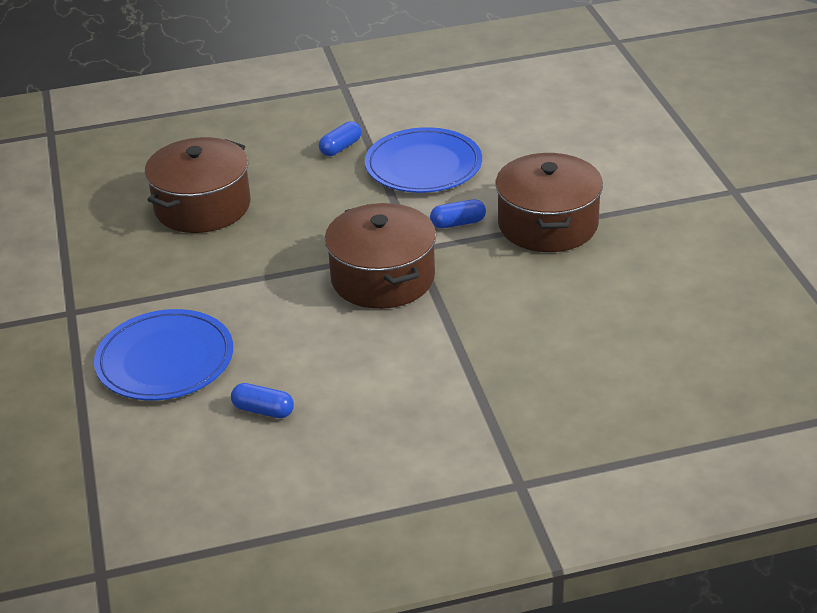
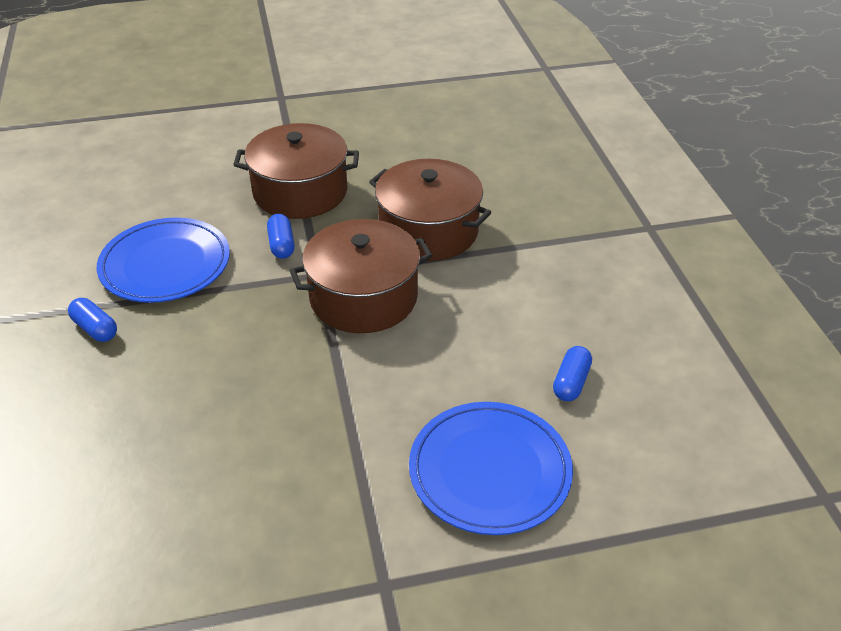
camera: 90 degrees left, 5 degrees up
(202, 206) = (176, 456): brown pot -> brown pot (428, 231)

